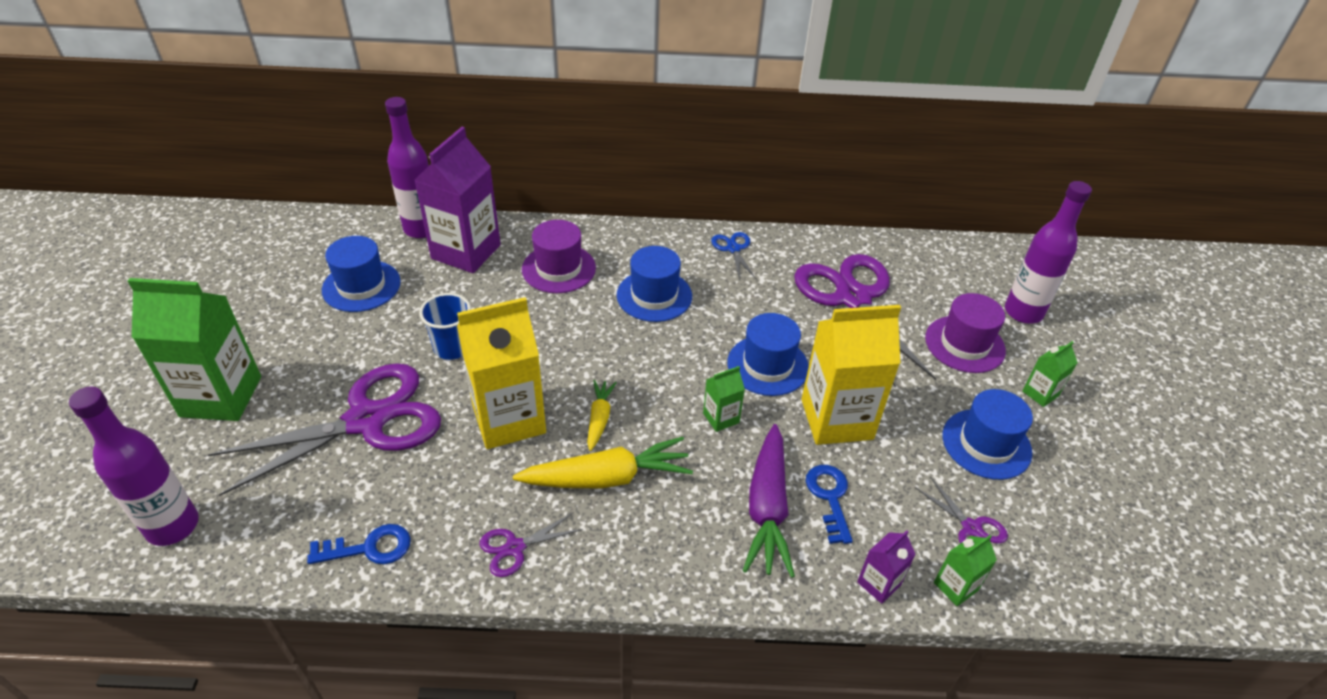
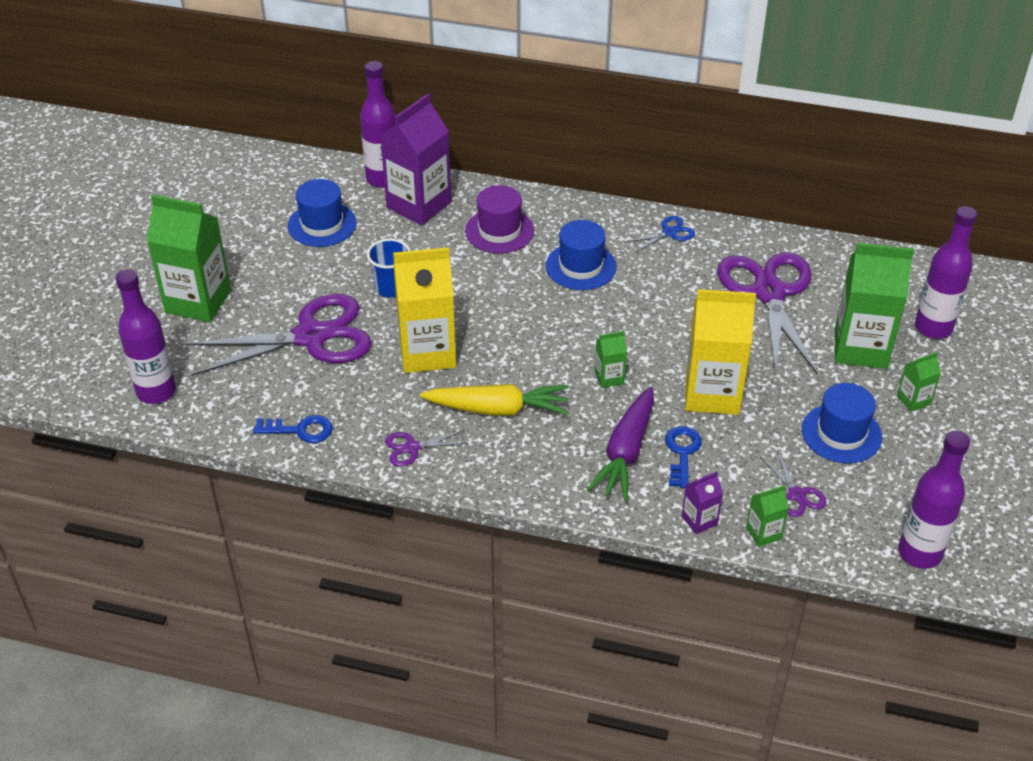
camera: 15 degrees right, 0 degrees up
(599, 418) = (503, 363): yellow carrot -> none
(733, 249) = (669, 232): blue scissors -> blue scissors turned 60 degrees clockwise
(767, 365) = (666, 341): blue hat -> none
(964, 344) = (860, 348): purple hat -> green carton
(1130, 579) = (919, 553): none -> purple bottle

